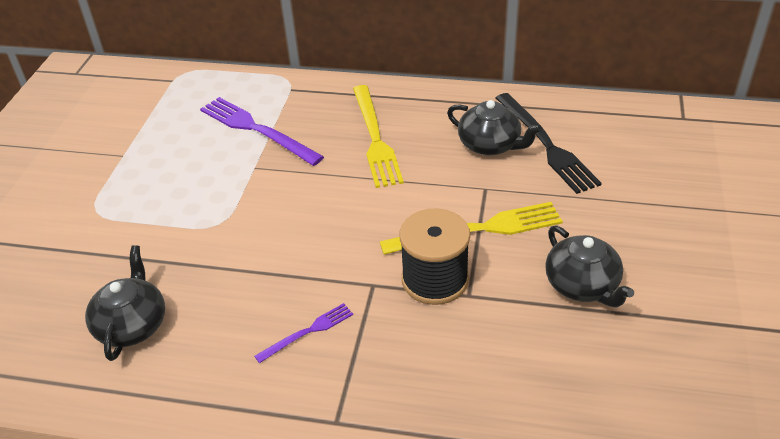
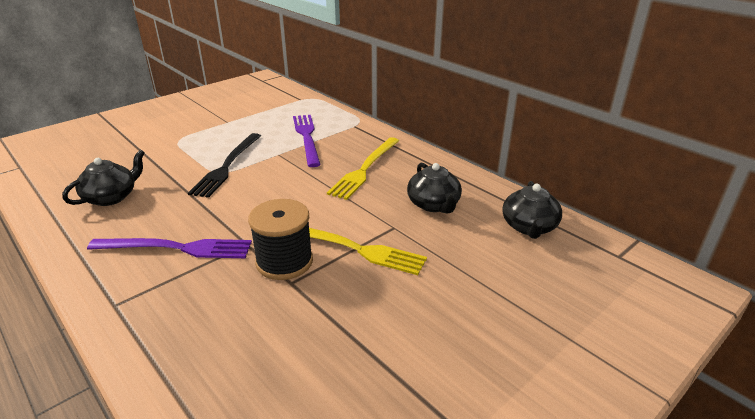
camera: 35 degrees right, 10 degrees down
(308, 332) = (176, 248): purple fork -> purple fork, size x1.91
(546, 145) = (475, 222): black fork -> black fork (227, 166)
(582, 285) = (375, 323): black teapot -> black teapot (529, 227)

